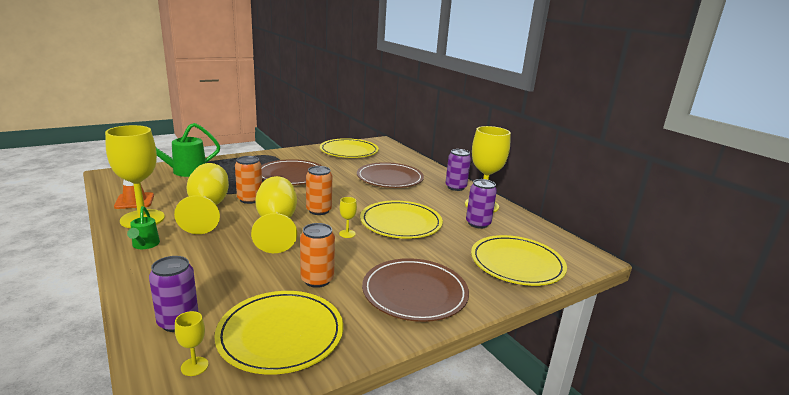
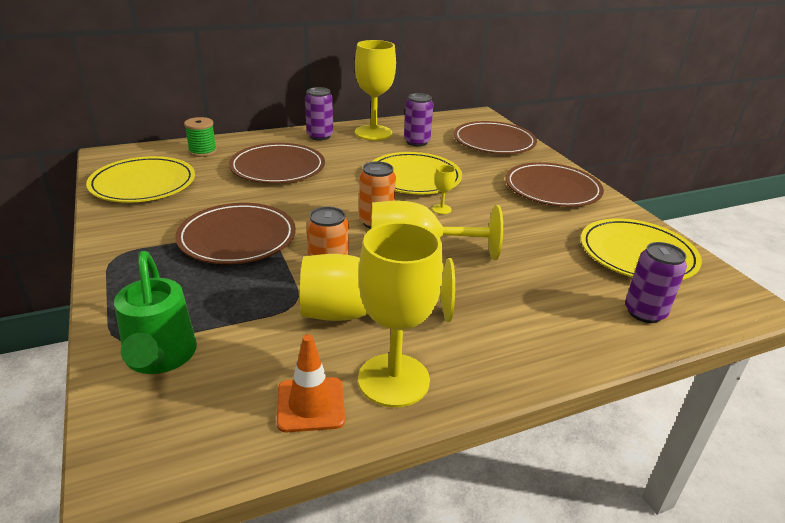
camera: 80 degrees left, 10 degrees up
(145, 245) = (484, 362): green watering can -> none
(194, 366) = (700, 297): yellow goblet -> none
(317, 280) = (543, 232): orange can -> none
(401, 158) = (202, 151): none -> green spool
(517, 263) = (494, 142): yellow plate -> brown plate

